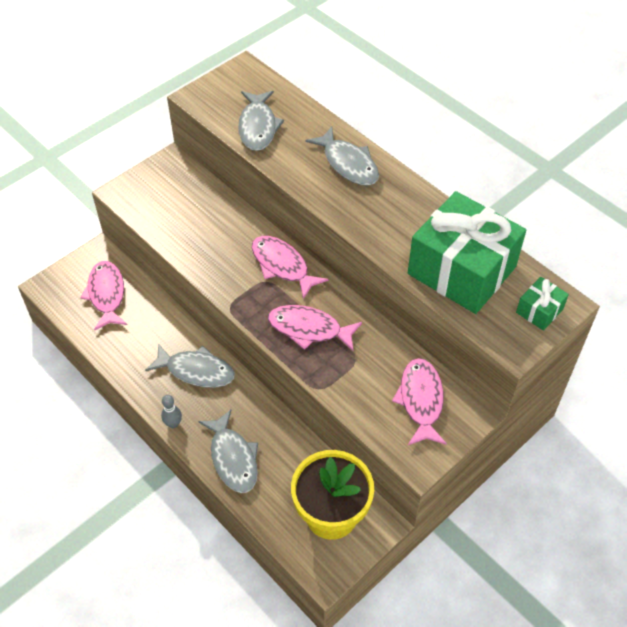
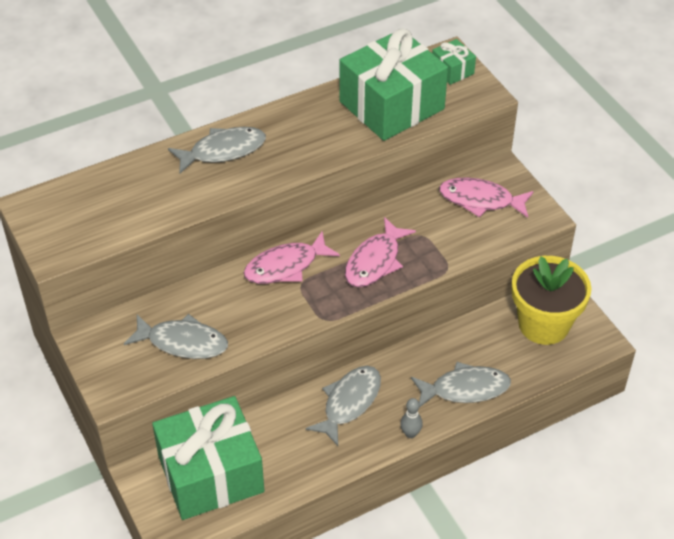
camera: 75 degrees left, 5 degrees down
(106, 294) = (211, 474): pink fish -> green gift
(258, 127) = (133, 210): grey fish -> grey fish (183, 342)

